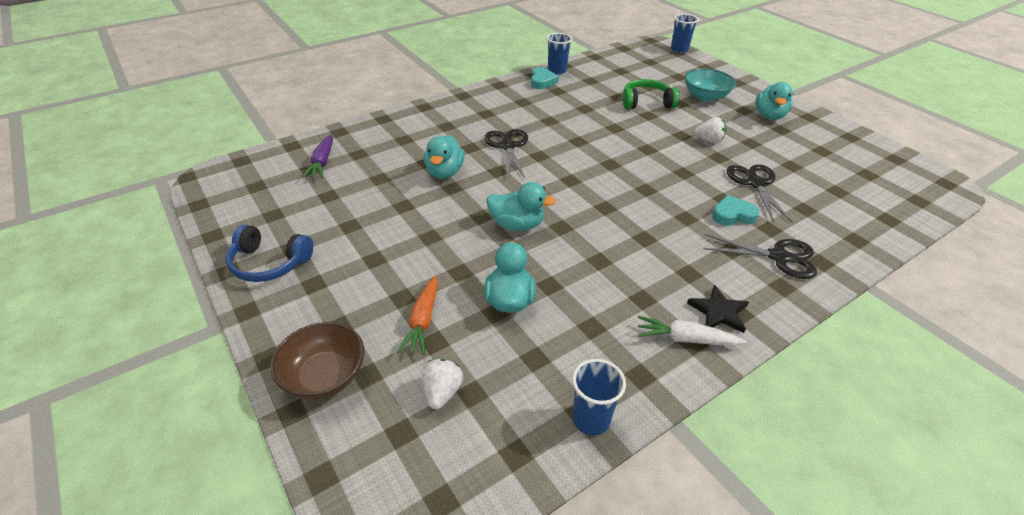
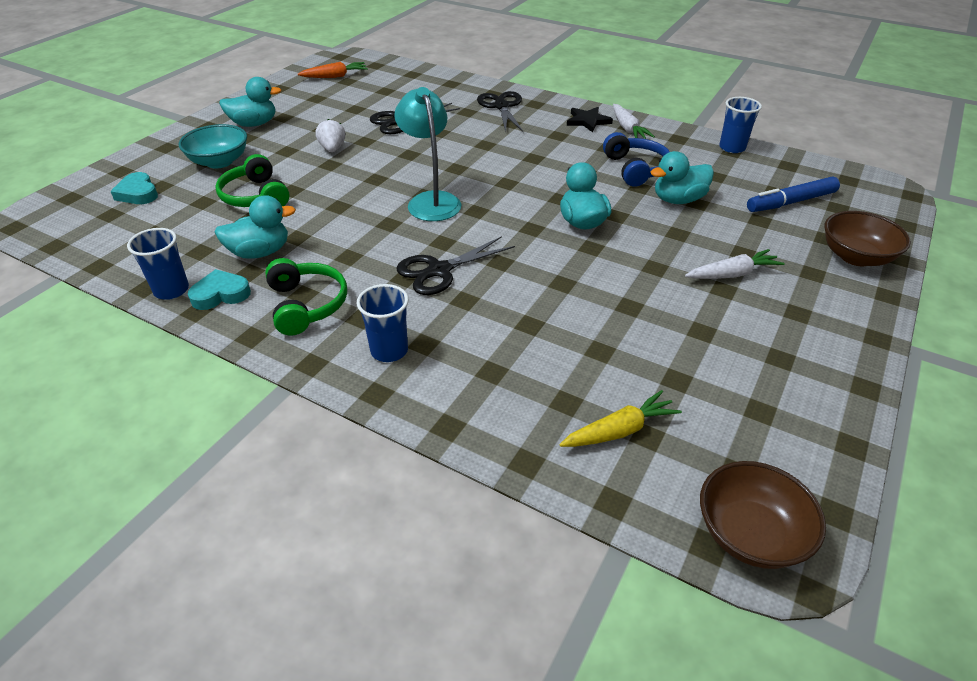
camera: 115 degrees left, 0 degrees up
(229, 173) = (750, 534): none -> brown bowl
(269, 263) = (818, 361): blue headphones -> blue headphones (635, 169)
(322, 162) = (619, 430): purple carrot -> yellow carrot
(384, 274) = (732, 274): none -> white carrot
(423, 321) = (750, 232): orange carrot -> orange carrot (335, 76)
(442, 392) = (791, 202): white strawberry -> blue marker
(444, 172) = (538, 300): turquoise duck -> turquoise duck (260, 252)
(511, 101) = (306, 305): none -> green headphones
(598, 164) = (431, 200): none -> turquoise lamp
(679, 49) = (55, 197): blue cup -> blue cup (389, 350)
(732, 215) = (462, 126): turquoise heart -> turquoise heart (138, 193)

